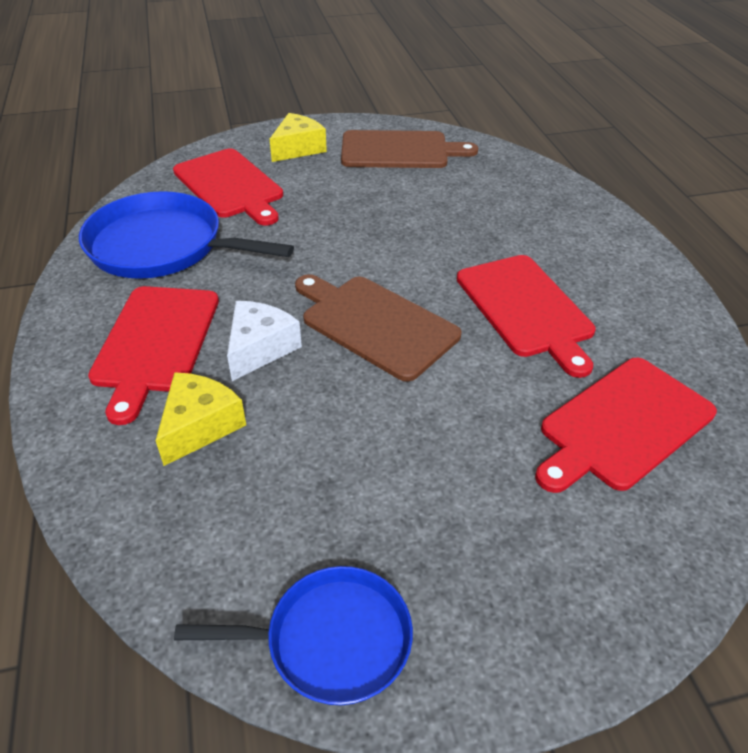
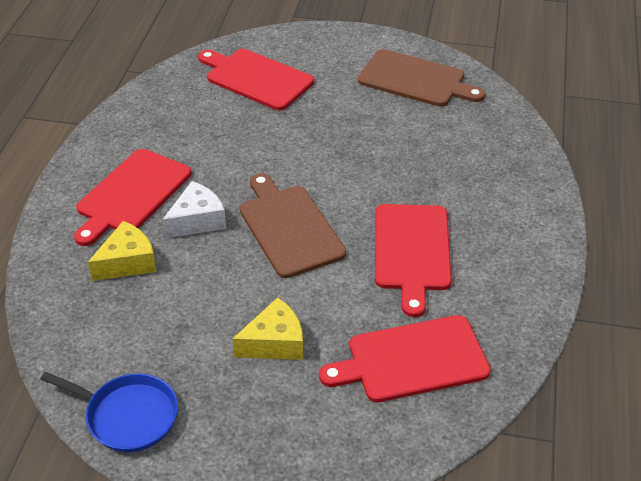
camera: 25 degrees right, 0 degrees up
(162, 246) = (176, 119): blue pan -> none
(230, 186) = (256, 78): red cutting board -> red cutting board turned 135 degrees clockwise
(298, 148) = (331, 56): yellow cheese -> yellow cheese (275, 343)

